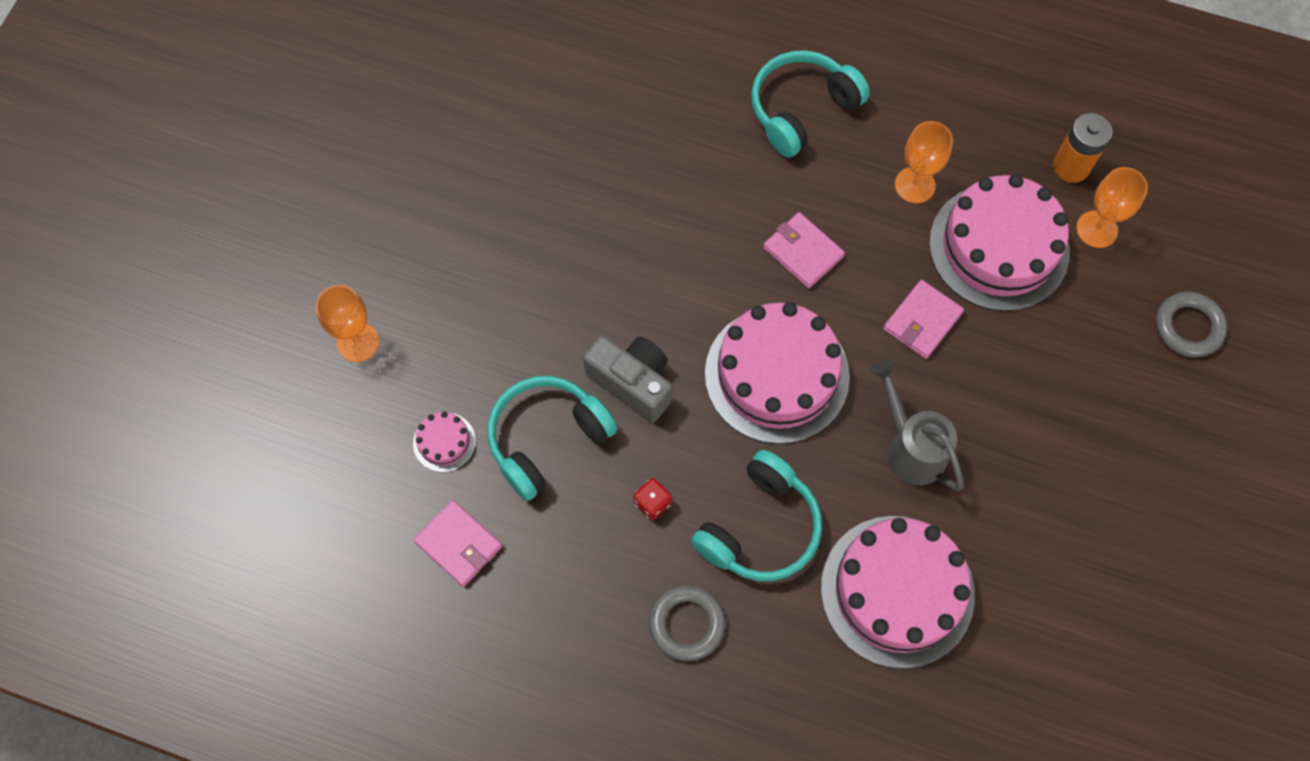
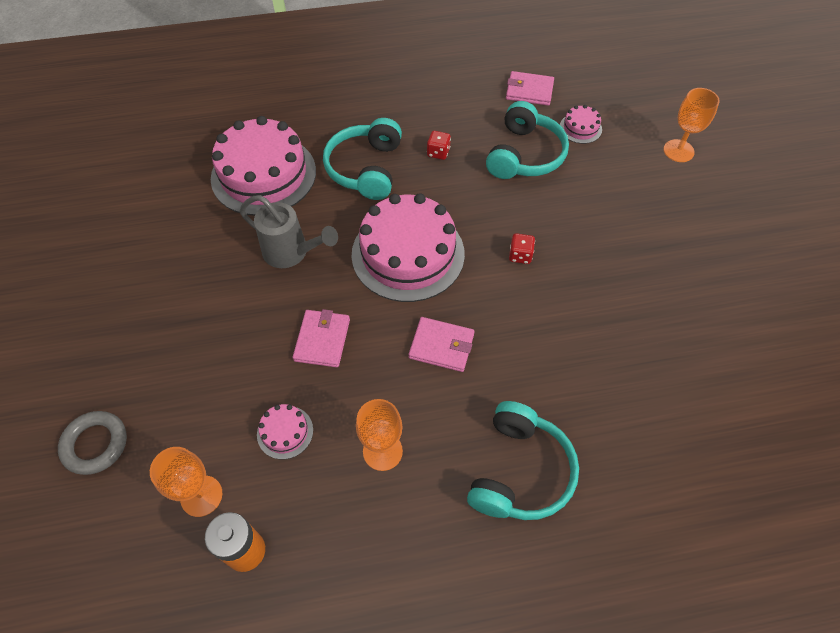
camera: 150 degrees right, 10 degrees down
(632, 382) = (498, 206): grey camera -> none
(653, 307) = (520, 255): none -> red dice
(687, 624) = (379, 110): grey ring -> none
(999, 247) = (285, 432): pink cake -> pink cake, size x0.42

